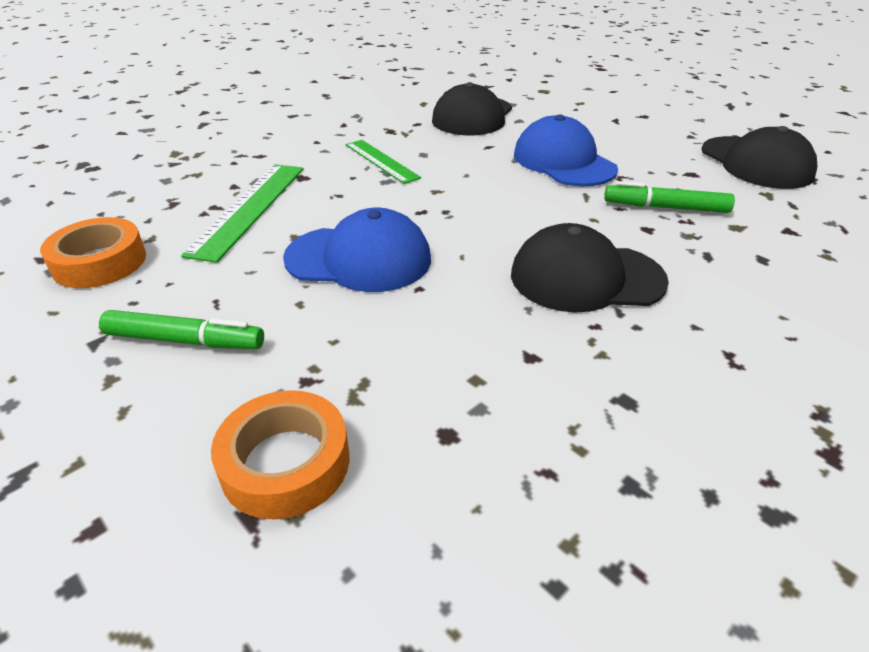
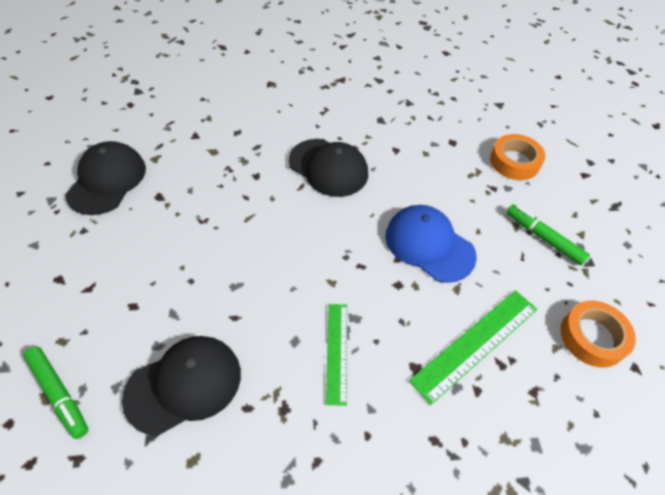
camera: 145 degrees left, 15 degrees up
(563, 161) = (211, 259): blue cap -> none
(665, 207) = (223, 182): green marker -> green marker (59, 393)

